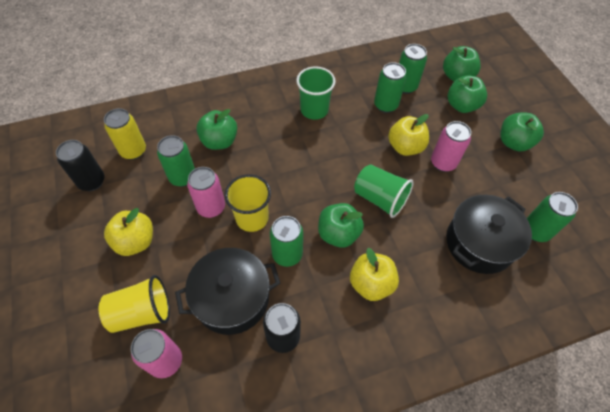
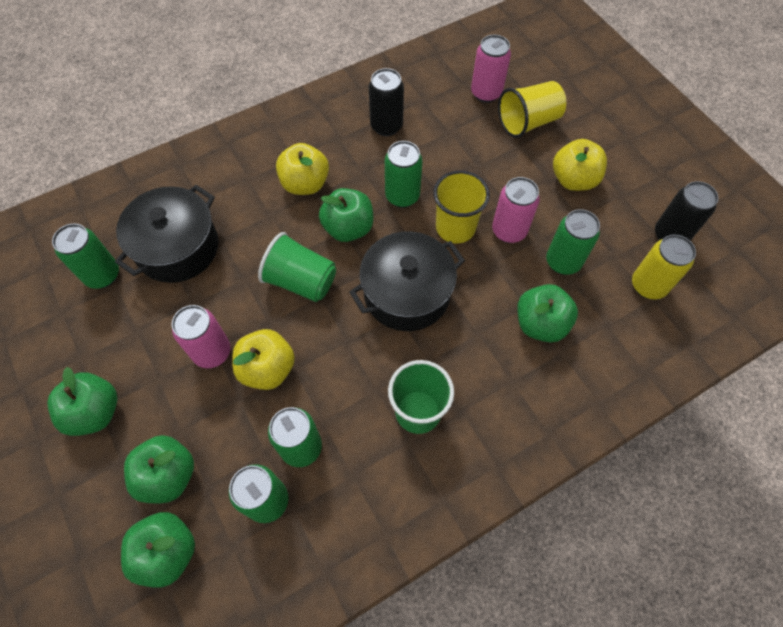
camera: 170 degrees right, 5 degrees up
(232, 298) = (446, 147): black pot -> black pot (407, 293)

